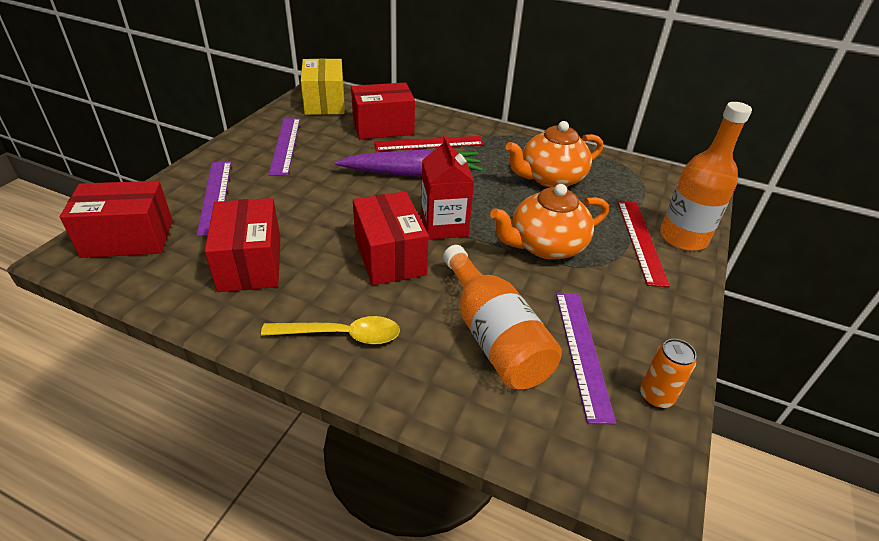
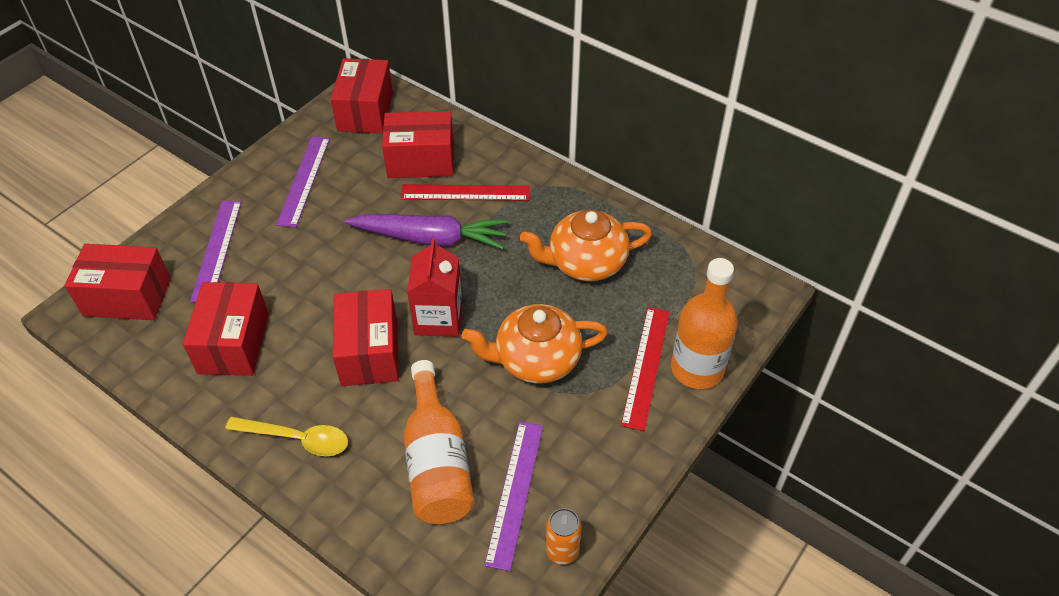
camera: 15 degrees right, 10 degrees up
(325, 102) = (365, 112): yellow box -> red box

